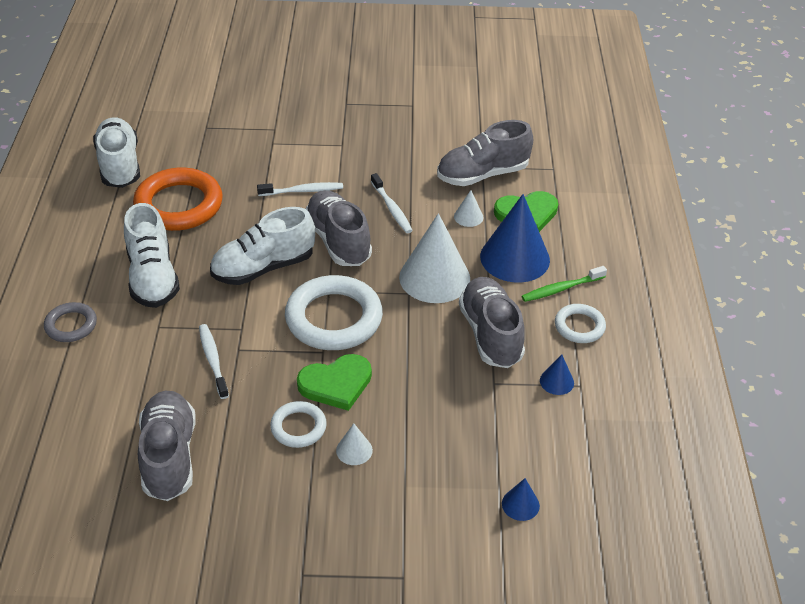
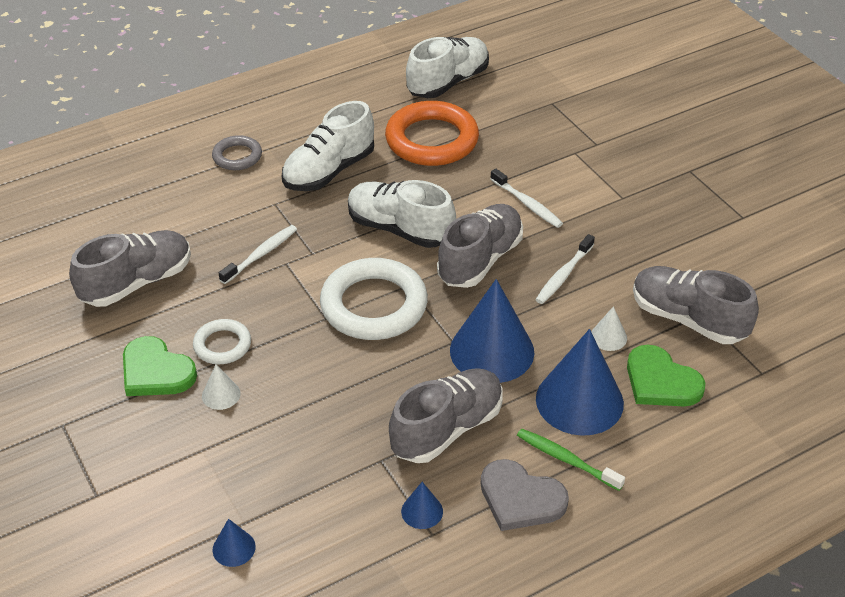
camera: 60 degrees right, 0 degrees up
(336, 384) = (292, 345): green heart -> green heart (156, 371)
(434, 278) = (492, 351): white cone -> blue cone
(579, 326) = (520, 498): white ring -> grey heart

